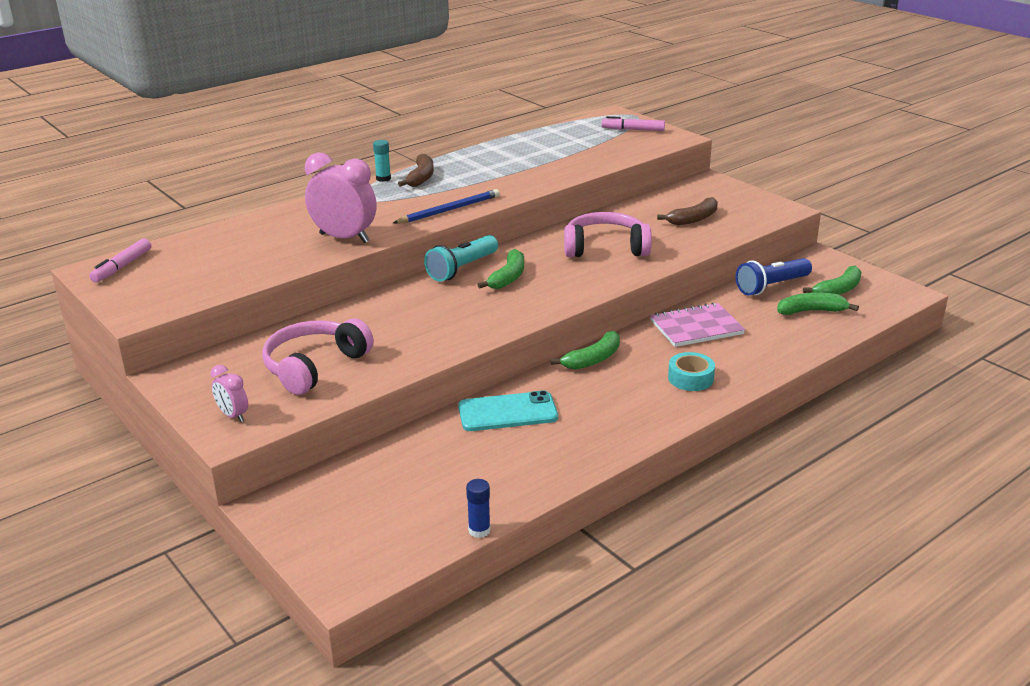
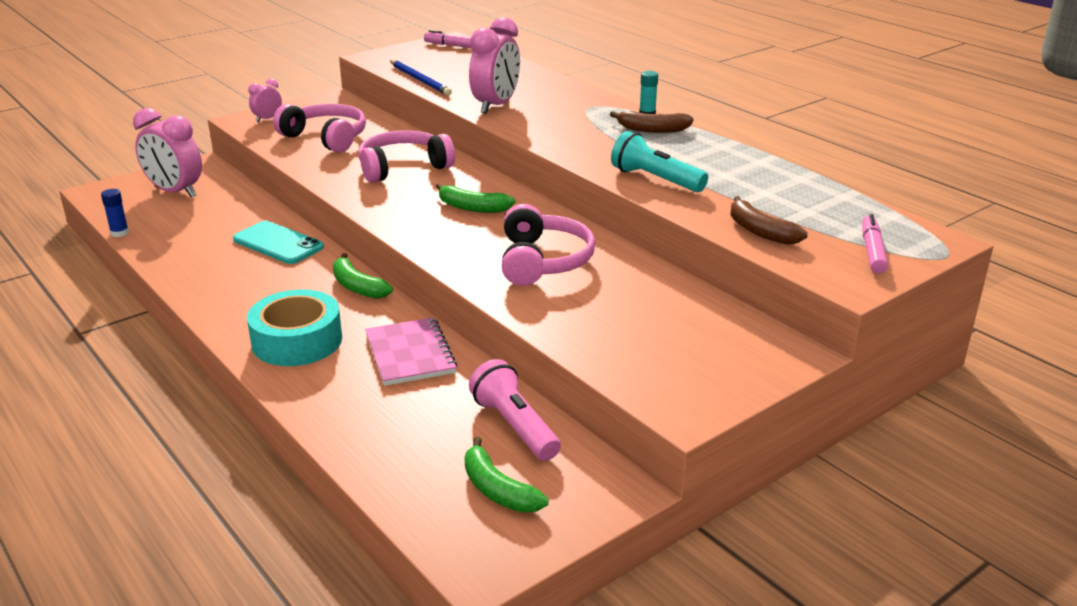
camera: 90 degrees right, 0 degrees up
(360, 510) = (175, 192): none -> pink clock
(411, 314) = (403, 167): none -> pink headphones
(449, 210) = (561, 144): blue pencil -> blue pencil (420, 80)
(462, 269) = (496, 186): turquoise flashlight -> turquoise flashlight (655, 179)
(507, 412) = (278, 243): turquoise phone -> turquoise phone turned 45 degrees counterclockwise
(690, 378) = (297, 341): turquoise tape -> turquoise tape, size x1.72
(693, 219) = (636, 327): brown banana -> brown banana (760, 231)
(771, 286) = (514, 426): blue flashlight -> pink flashlight
(811, 311) = (435, 452): green banana -> none

